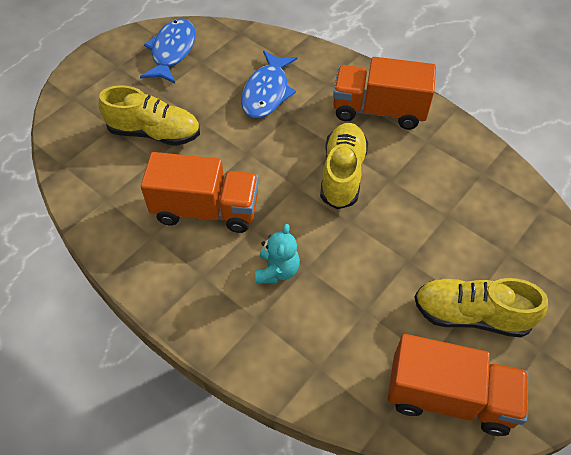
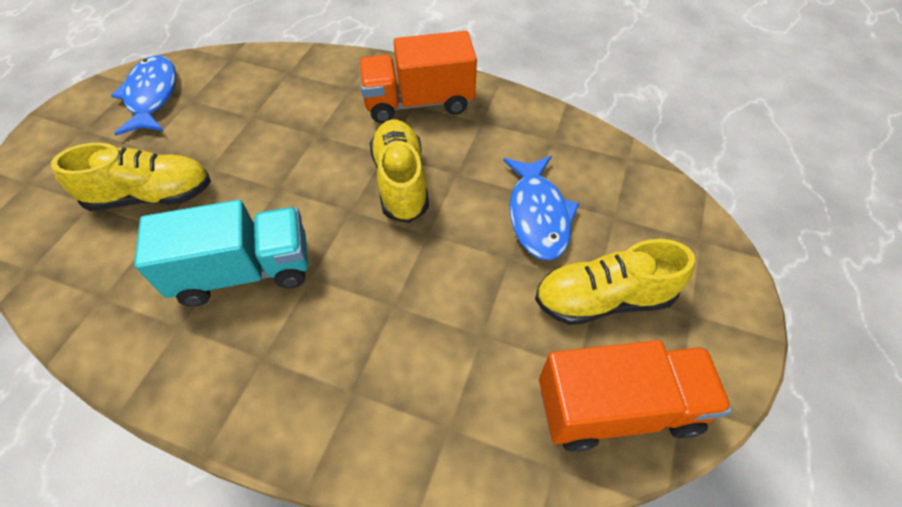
camera: 20 degrees left, 0 degrees up
(206, 209) = (244, 271): orange truck -> turquoise truck
(267, 92) = (283, 114): blue fish -> blue fish (538, 215)
(277, 270) = (358, 319): turquoise teddy bear -> none

